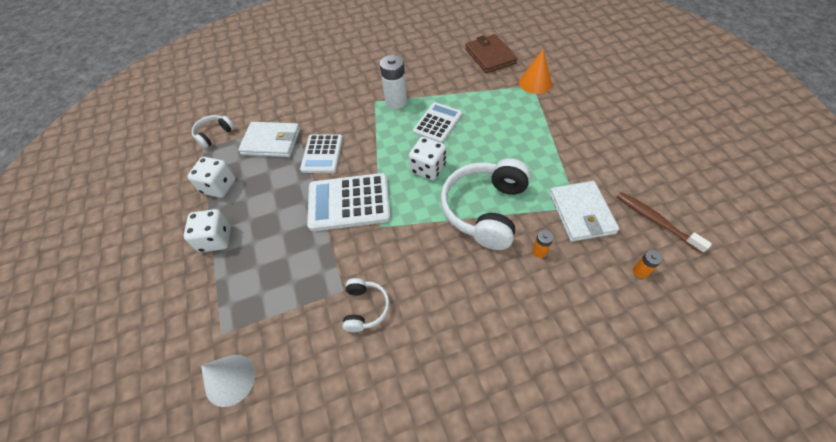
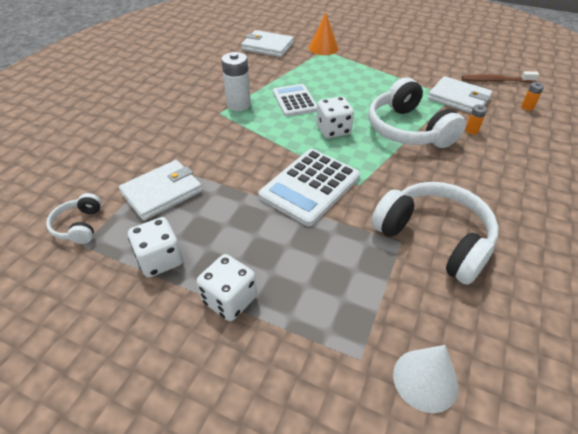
camera: 50 degrees left, 10 degrees down
(322, 154) = (231, 171): white calculator -> none
(365, 308) = (434, 238): white headphones -> white headphones, size x2.02
(490, 56) = (267, 46): brown wallet -> white wallet

